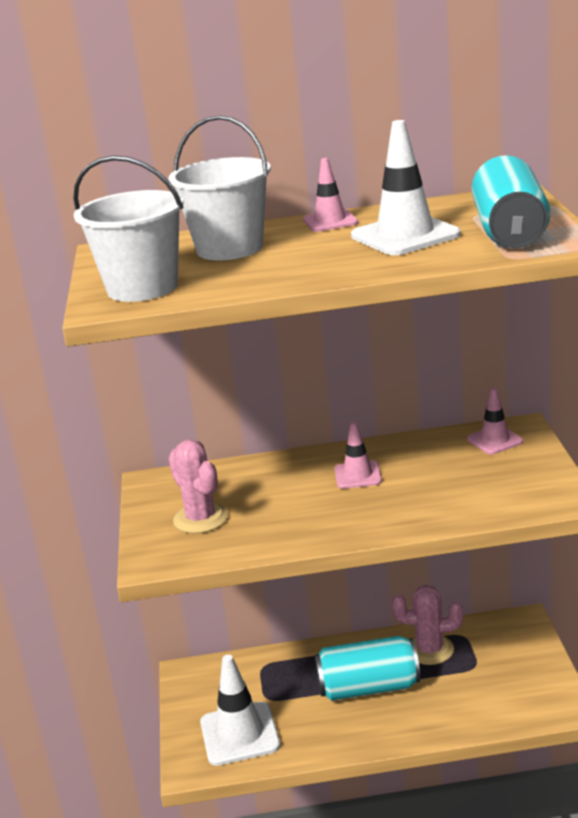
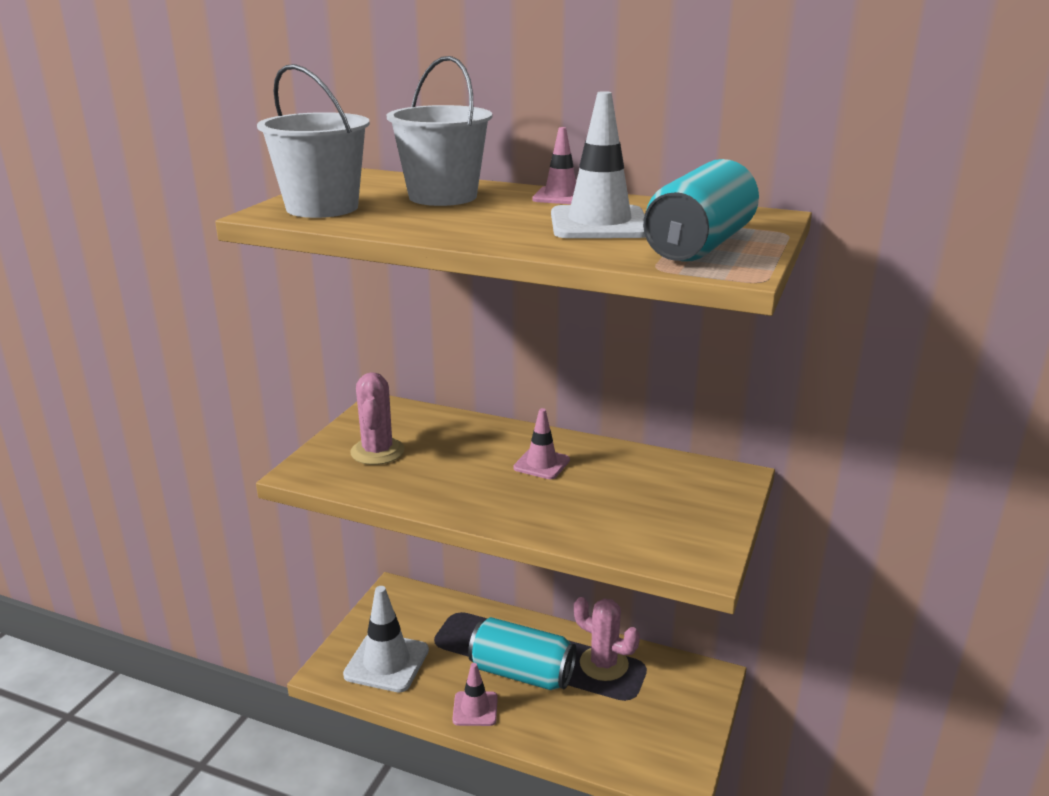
camera: 25 degrees right, 0 degrees up
(494, 440) = (699, 479): pink traffic cone -> pink traffic cone (475, 709)

